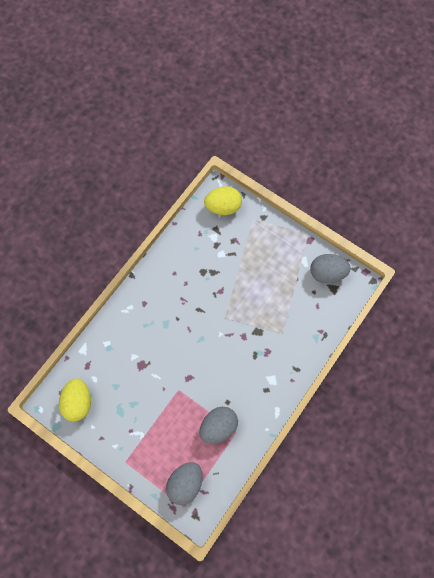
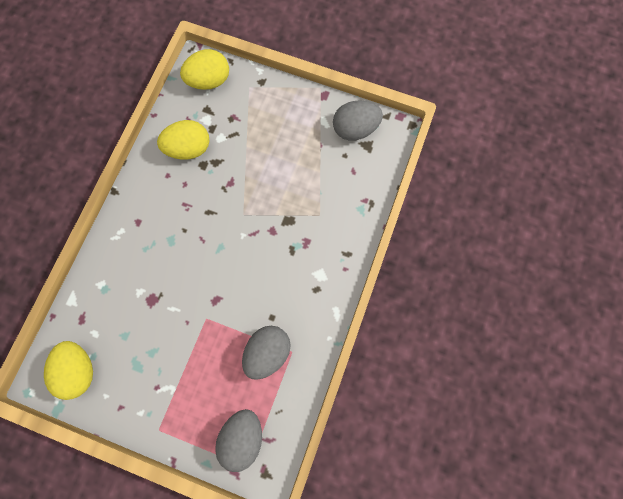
camera: 15 degrees left, 5 degrees up
(195, 257) = (189, 149): none -> yellow egg

